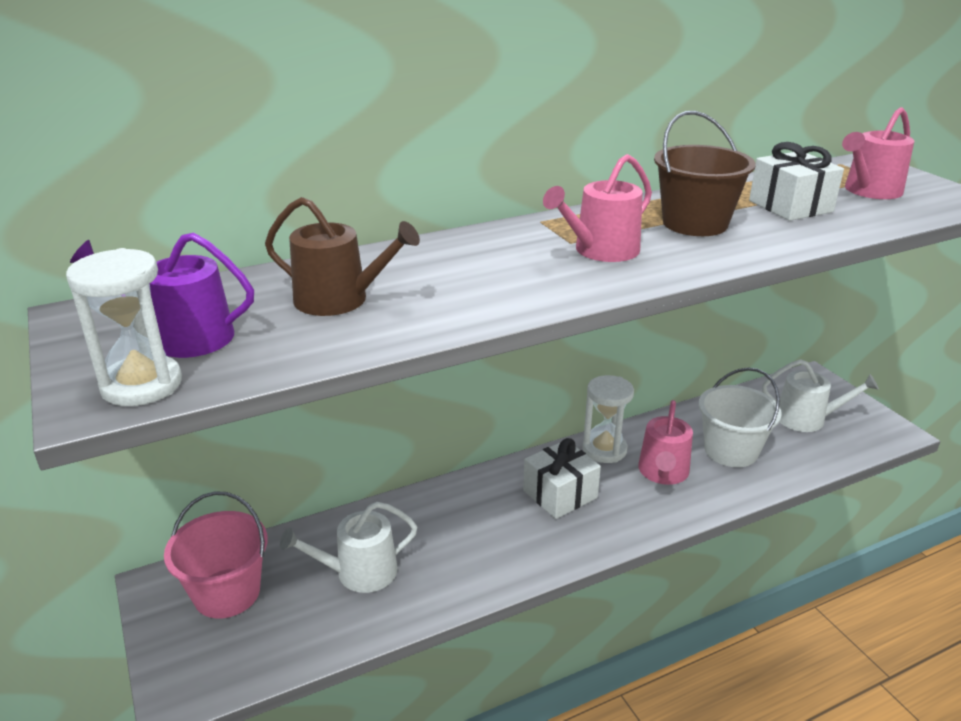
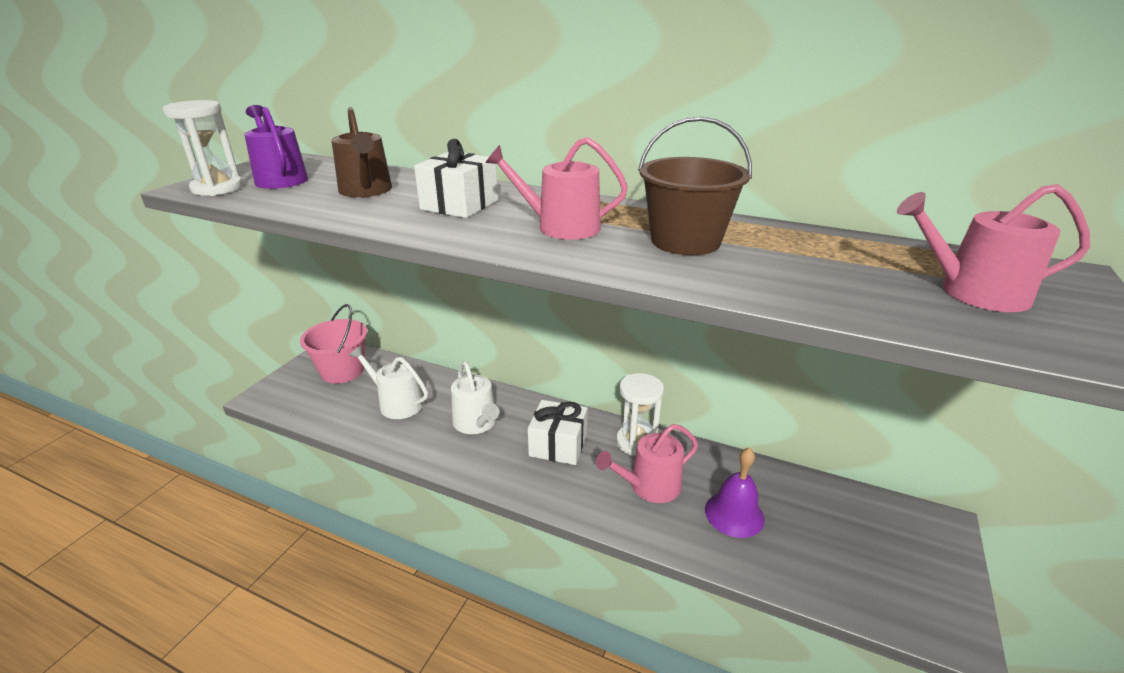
camera: 50 degrees right, 0 degrees up
(730, 450) = (734, 514): white bucket -> purple bell
(790, 206) = (822, 266): white gift -> white gift (459, 205)
(806, 419) = (862, 547): white watering can -> white watering can (476, 423)

